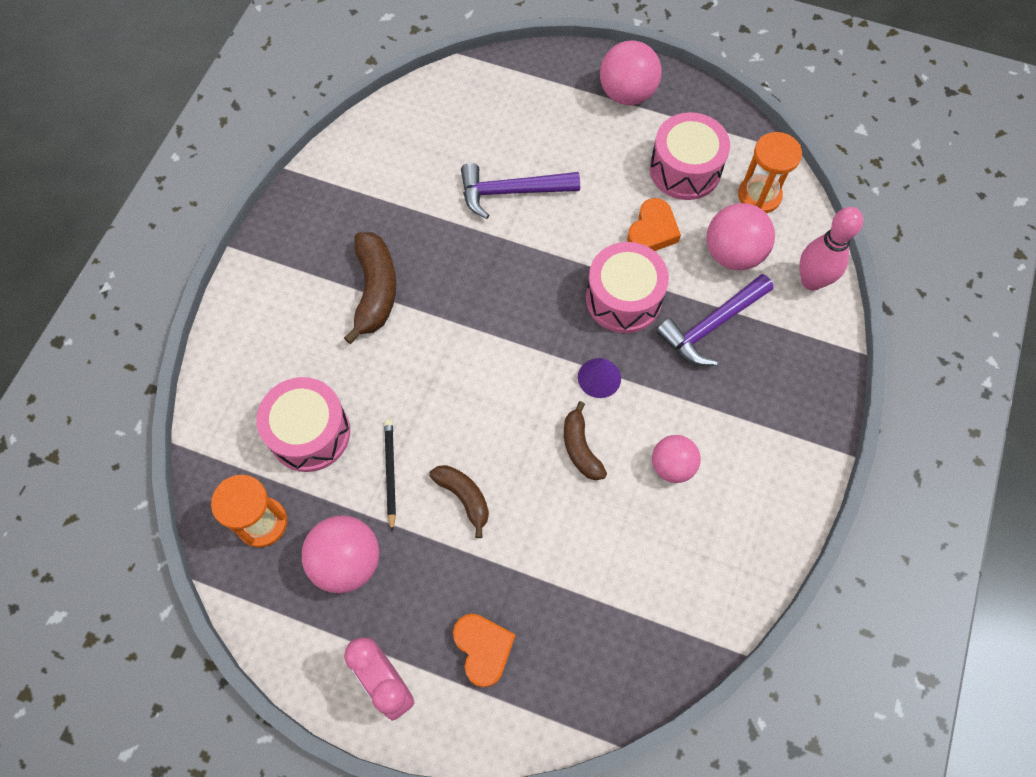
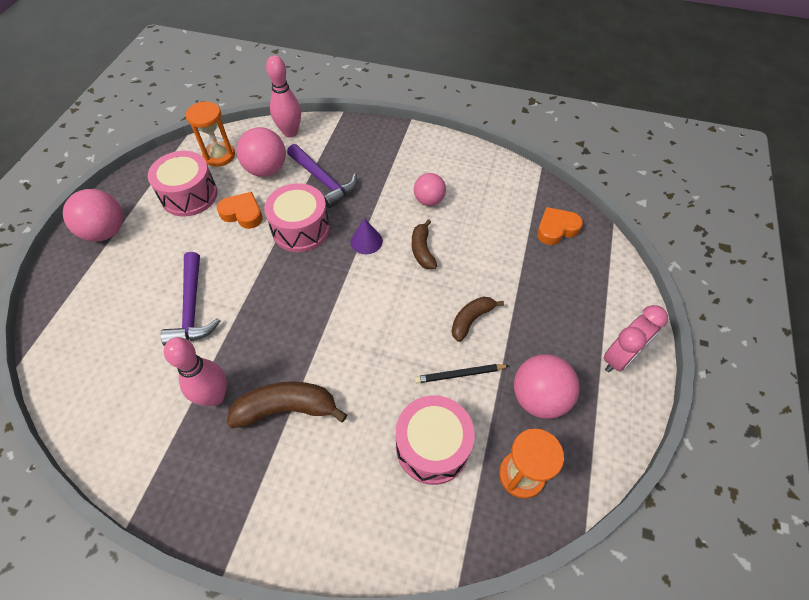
camera: 95 degrees left, 10 degrees down
(399, 224) = (214, 396): none -> pink bowling pin
(483, 649) = (578, 298): orange heart -> orange heart (556, 229)
(580, 448) = (422, 250): brown banana -> brown banana turned 105 degrees clockwise

